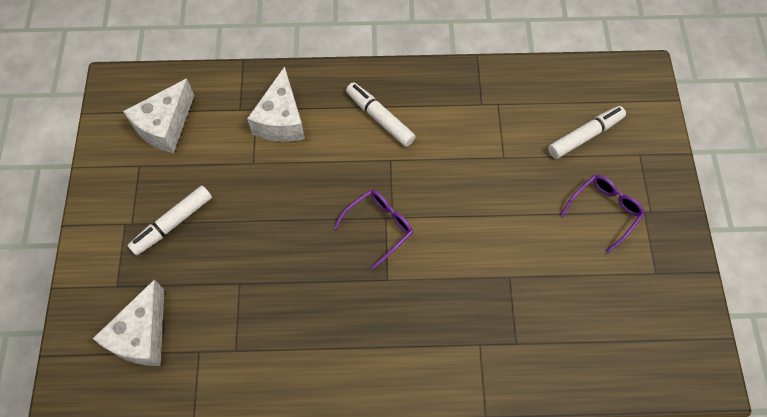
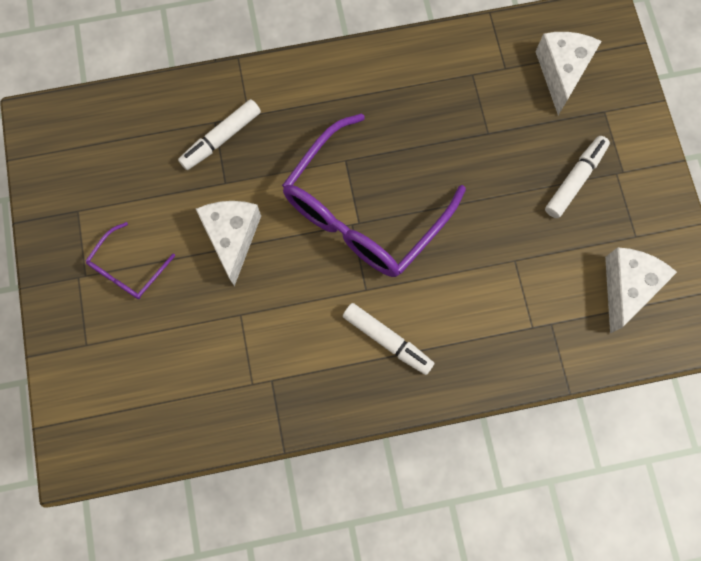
camera: 170 degrees right, 10 degrees up
(281, 120) = (499, 318): white cheese -> white cheese (232, 238)
(379, 226) = (363, 212): purple glasses -> purple glasses, size x2.18
(585, 135) = (148, 358): white marker -> white marker (221, 138)

